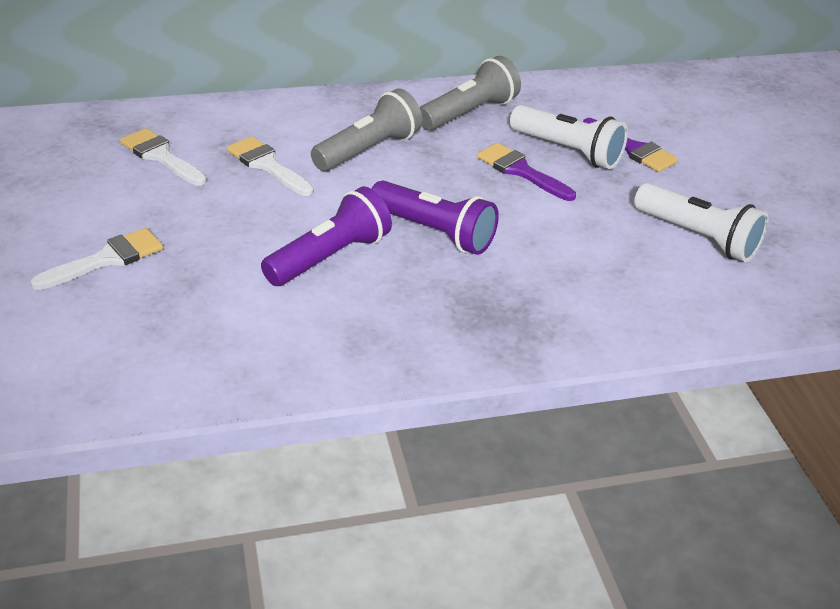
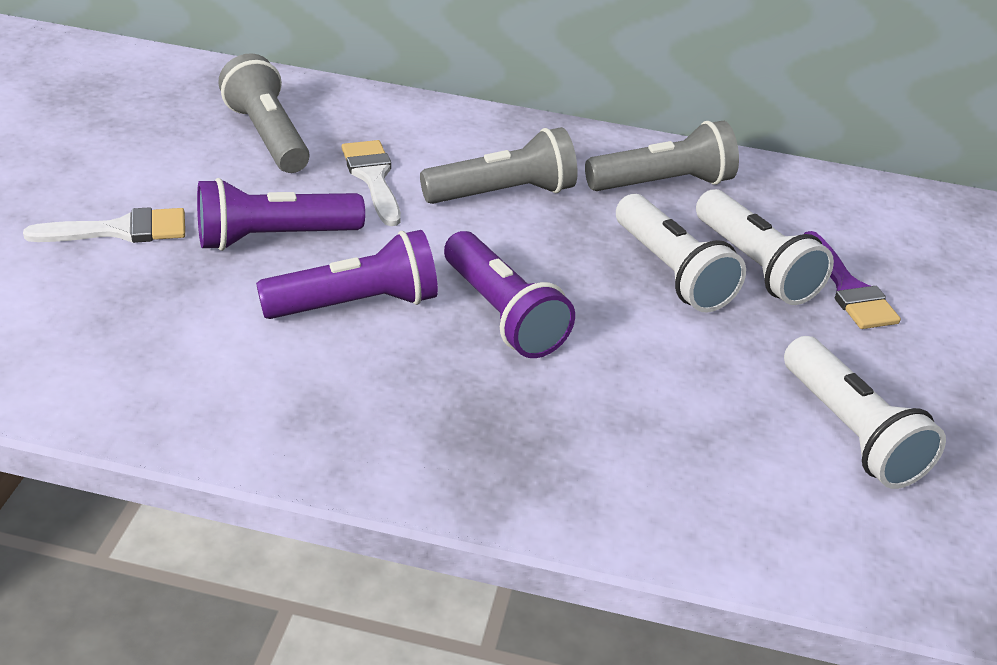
camera: 25 degrees right, 0 degrees up
(161, 156) = (267, 136): white brush -> grey flashlight
(230, 229) = (273, 238): none -> purple flashlight
(520, 171) = (672, 272): purple brush -> white flashlight

